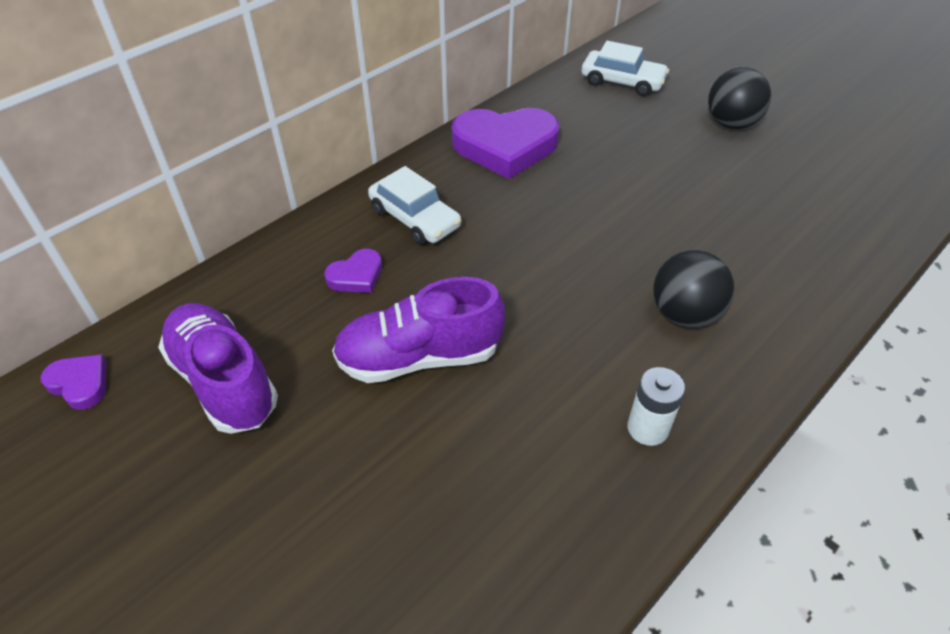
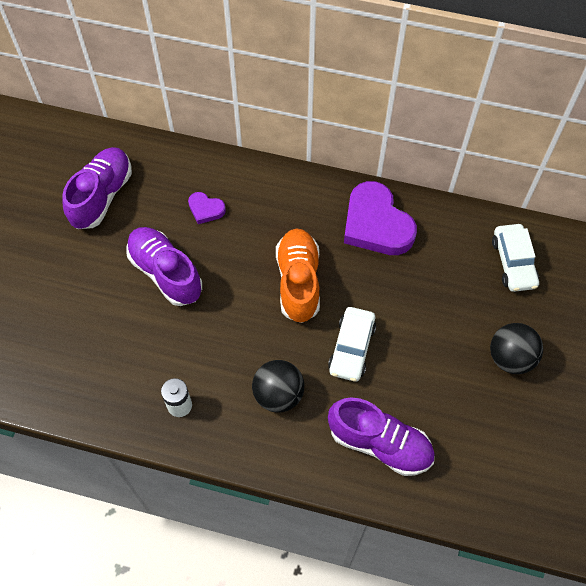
camera: 60 degrees right, 15 degrees up
(80, 384) = (68, 139): purple heart -> none
(415, 218) = (271, 211): white car -> white car (351, 348)
(533, 234) = (298, 281): none -> orange shoe
(794, 252) = (380, 443): none -> purple shoe

